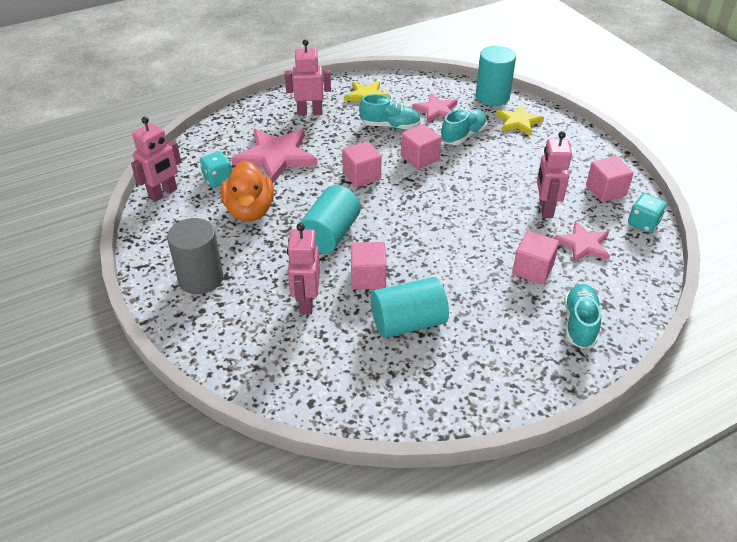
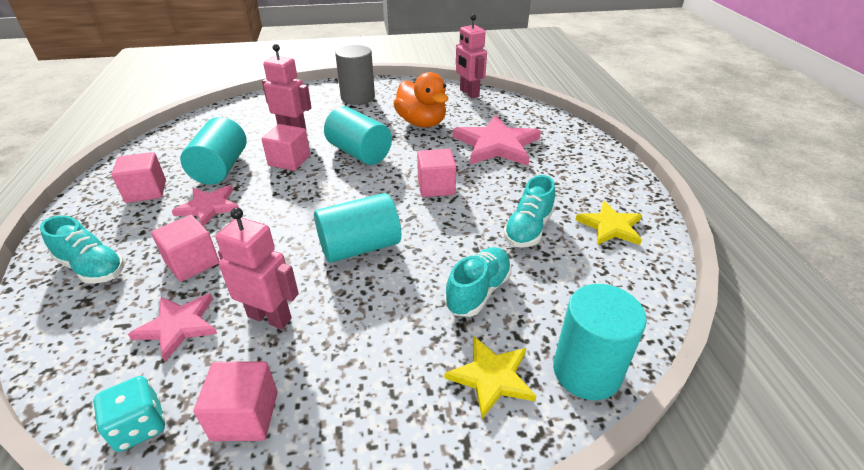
camera: 110 degrees right, 5 degrees down
(218, 180) = (475, 115): turquoise dice -> none
(250, 210) = (421, 123): orange duck -> orange duck turned 135 degrees counterclockwise
(310, 112) = (577, 177): pink robot -> none
(419, 158) = (446, 236): pink cube -> pink cube (146, 191)
(436, 110) = (556, 284): pink star -> pink star (208, 207)
(458, 192) = (360, 247): none -> turquoise cylinder
(463, 136) = (478, 291): turquoise shoe -> turquoise shoe turned 120 degrees counterclockwise

